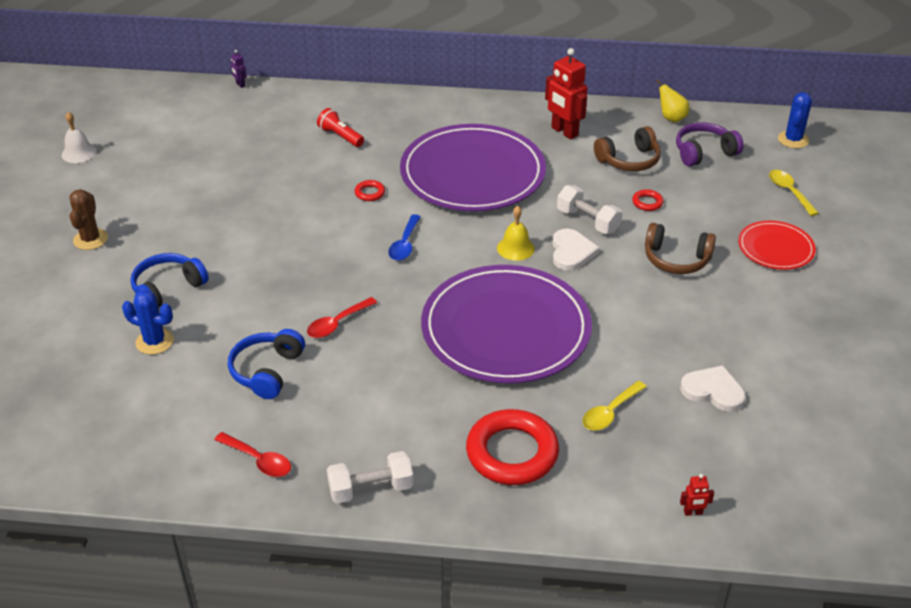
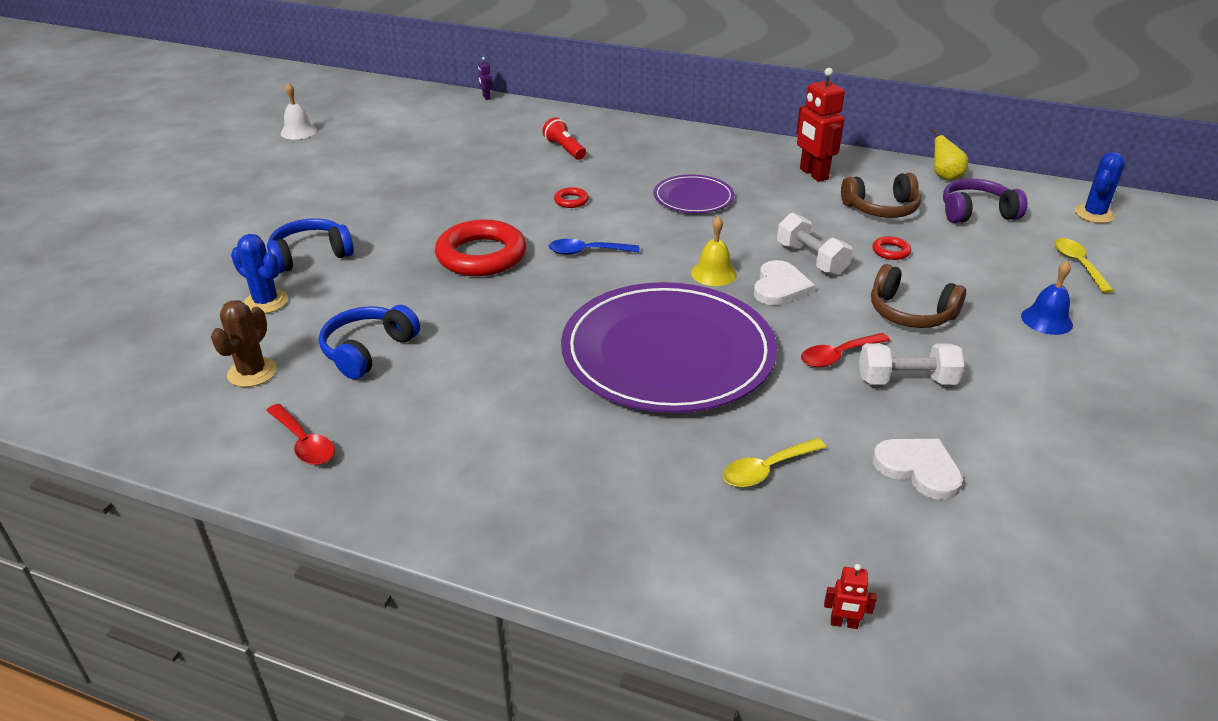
camera: 15 degrees right, 5 degrees down
(90, 239) = (262, 202): brown cactus -> brown cactus (252, 372)
(337, 323) = (472, 316): red spoon -> red spoon (838, 356)
(371, 489) = (418, 502): white dumbbell -> white dumbbell (906, 381)
(405, 244) = (587, 252): blue spoon -> blue spoon turned 60 degrees clockwise
(472, 173) = (693, 198): purple plate -> purple plate, size x0.48
(512, 453) = (617, 494): red ring -> red ring (481, 255)
(775, 248) = (1046, 320): red plate -> blue bell

